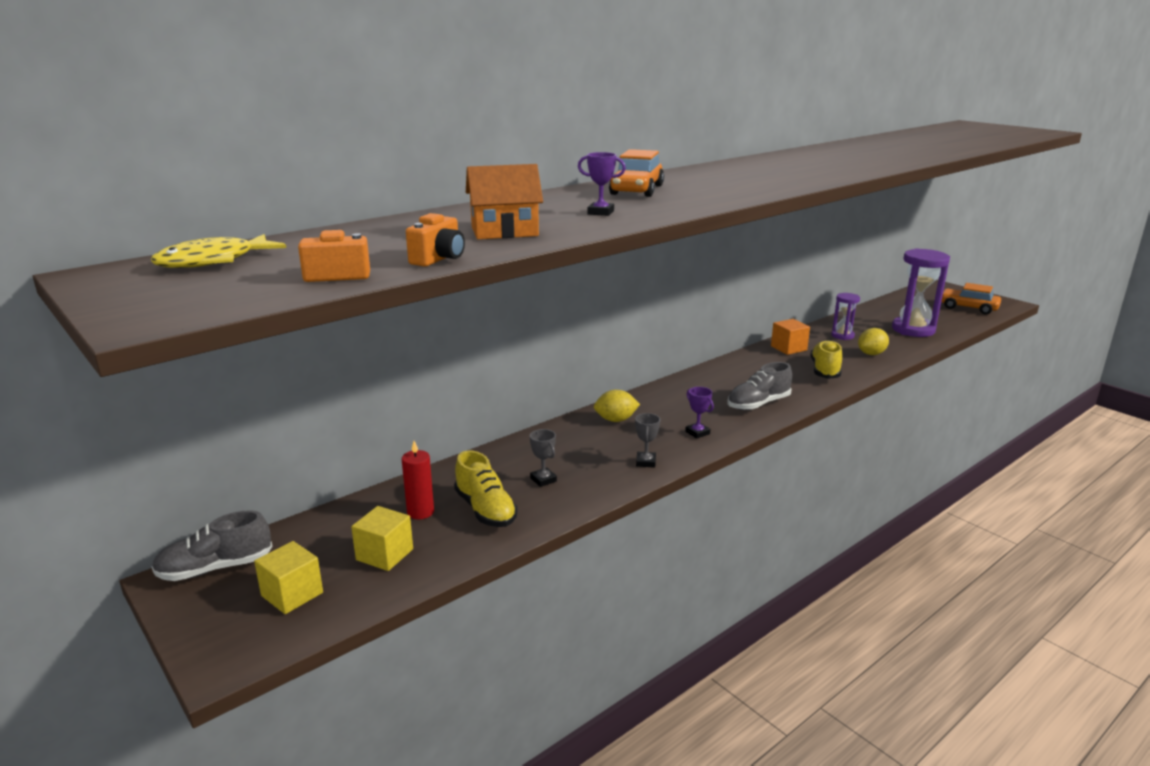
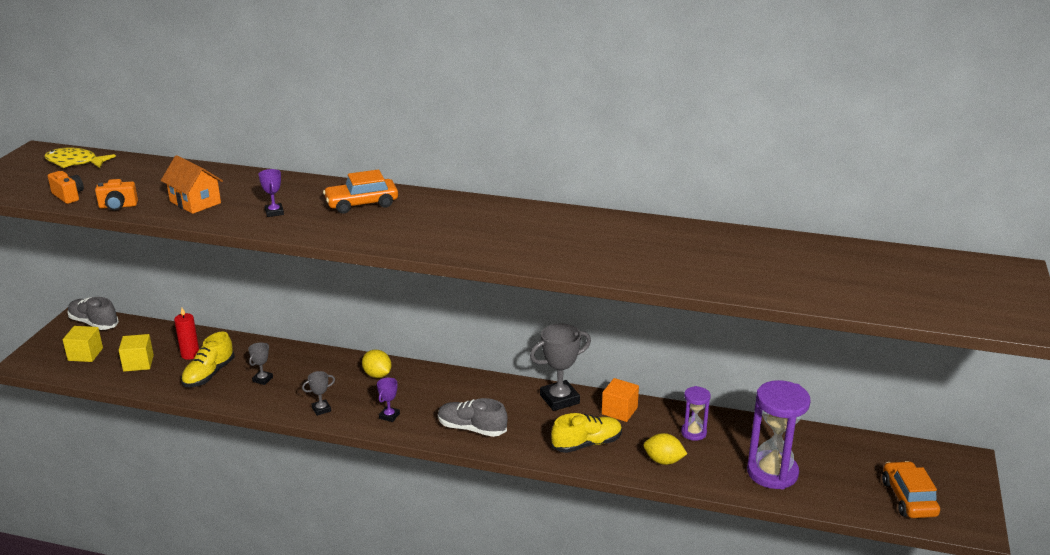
camera: 55 degrees right, 5 degrees up
(749, 362) = (559, 399): none -> grey trophy

